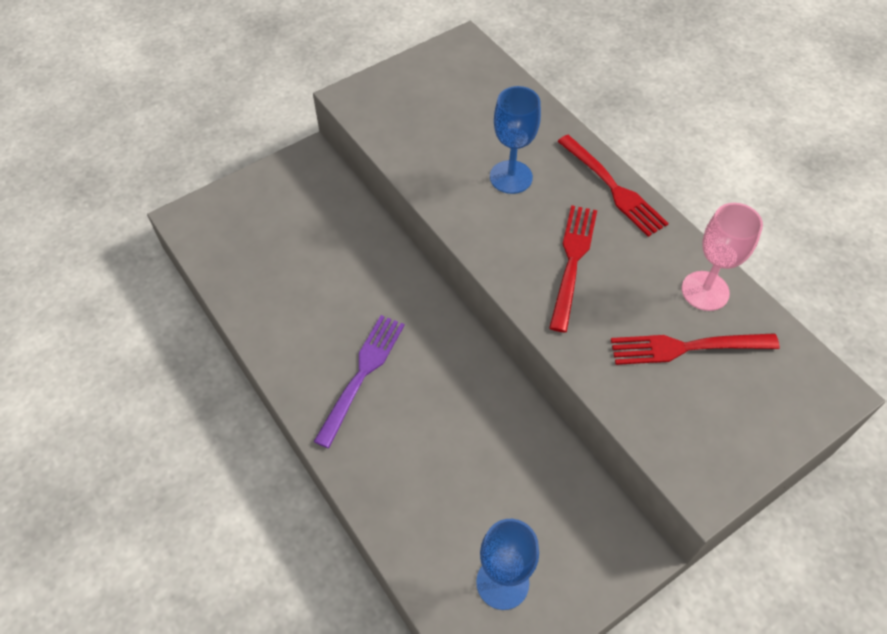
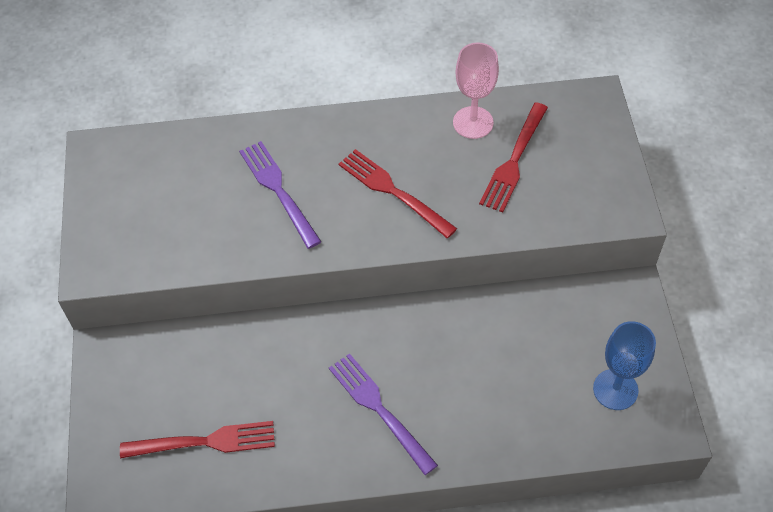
camera: 60 degrees left, 0 degrees up
(511, 177) = (278, 190): blue goblet -> purple fork
(613, 188) = (339, 127): red fork -> red fork (204, 442)

